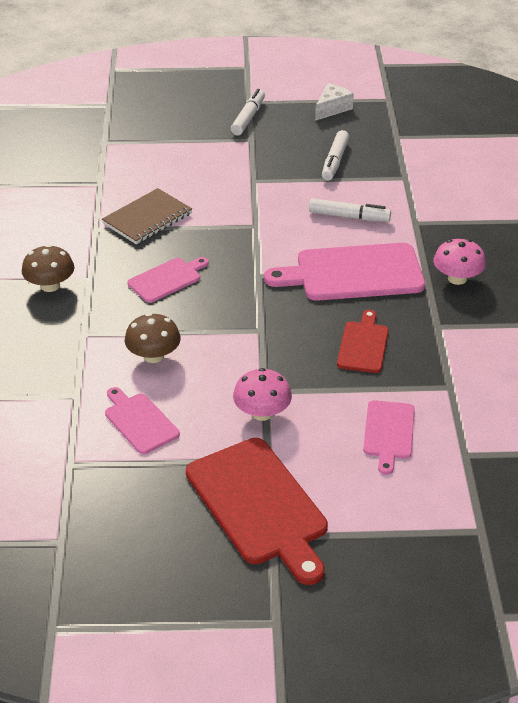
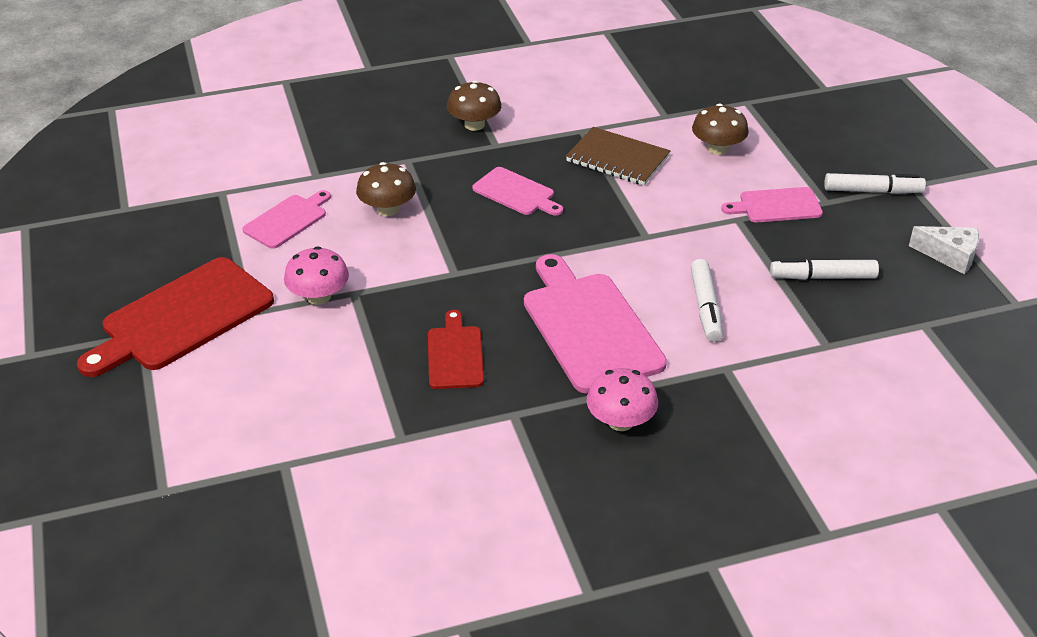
camera: 75 degrees right, 0 degrees up
(160, 169) = (717, 148): none -> brown mushroom
(363, 345) = (455, 355): red cutting board -> red cutting board turned 90 degrees counterclockwise
(389, 433) = (308, 396): pink cutting board -> pink cutting board (776, 206)

